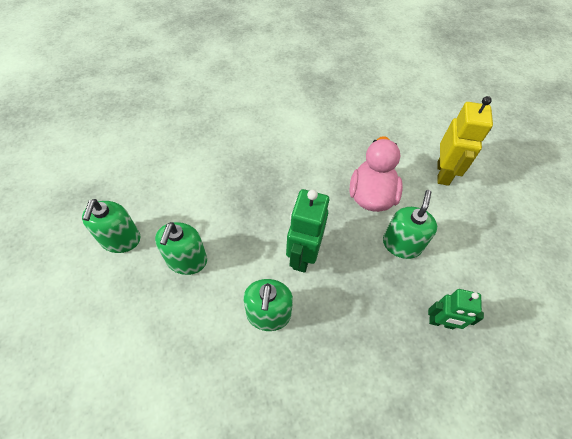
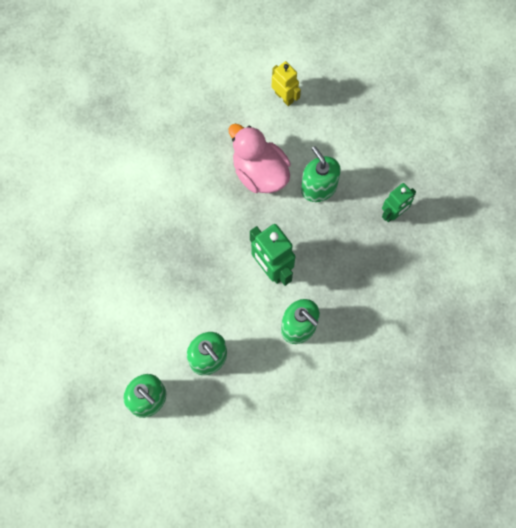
camera: 50 degrees left, 15 degrees up
(443, 173) = (284, 97): yellow robot -> yellow robot, size x0.65

